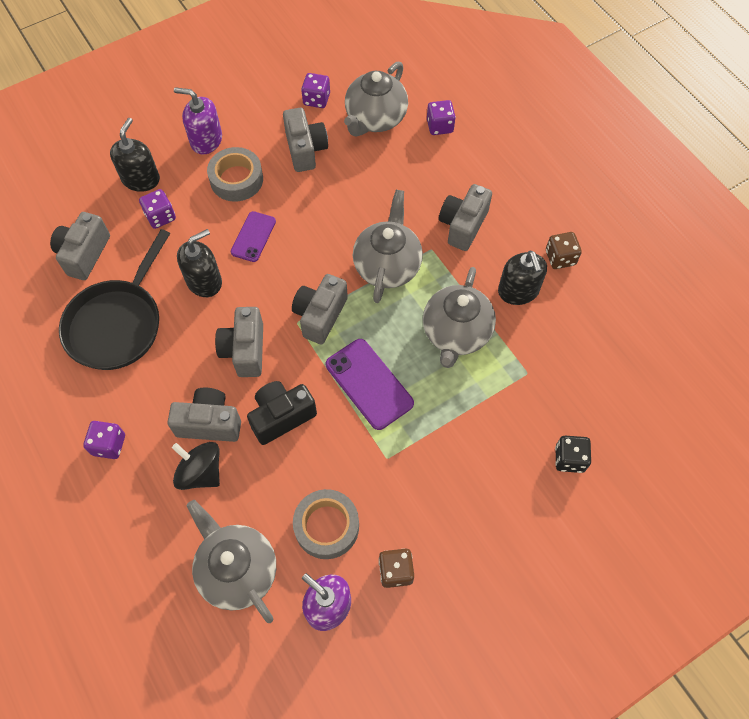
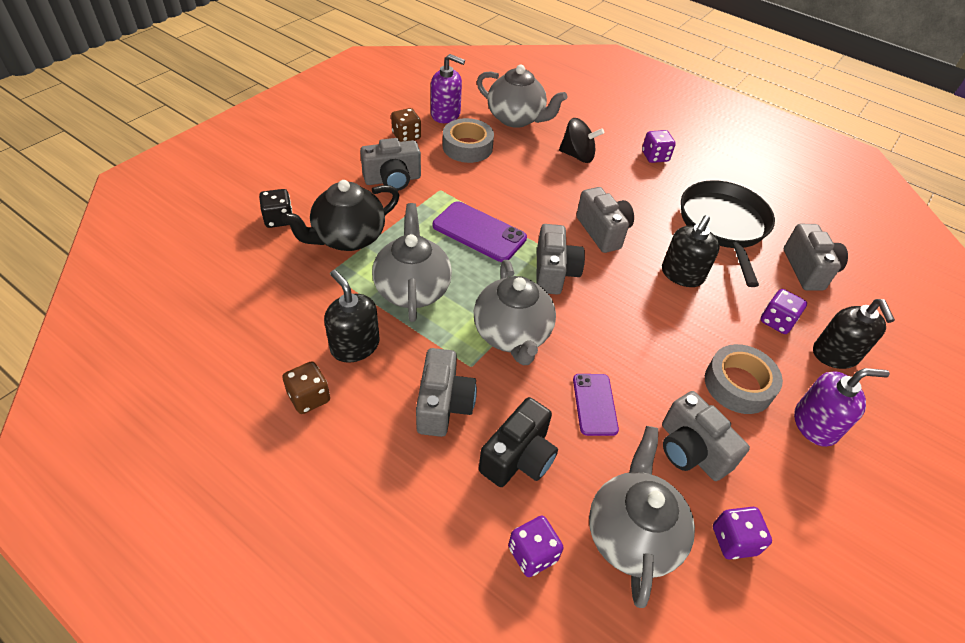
camera: 155 degrees right, 15 degrees down
(209, 423) = (593, 182): grey camera -> grey camera (392, 179)
(253, 237) = (670, 327): purple phone -> purple phone (594, 404)
(281, 416) = (540, 196): black camera -> black camera (518, 457)
(502, 412) = (348, 238): none -> black teapot

